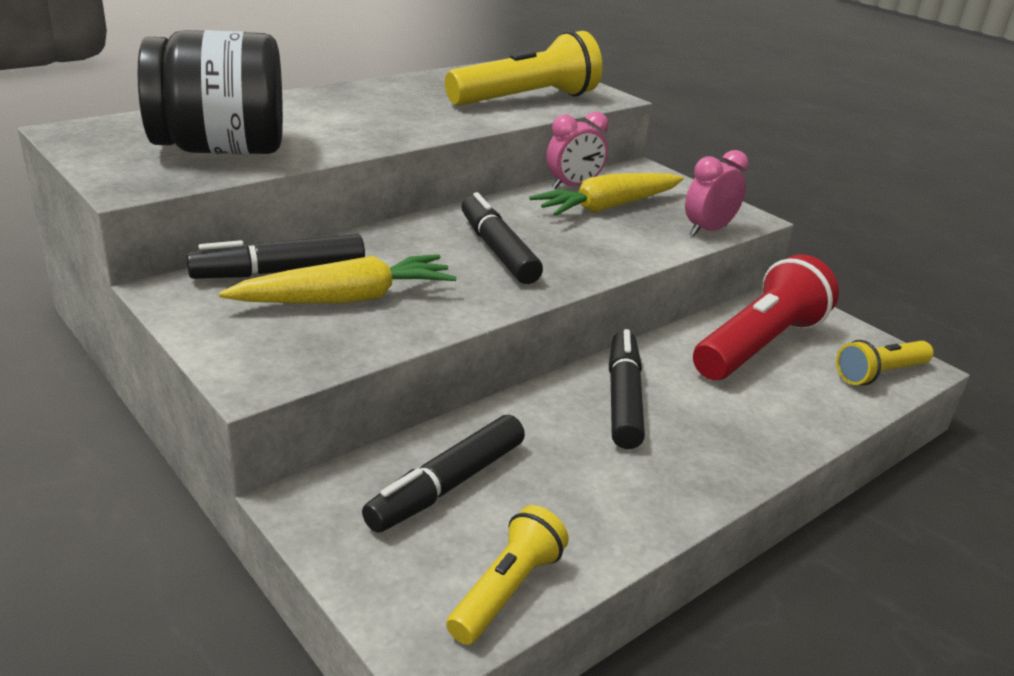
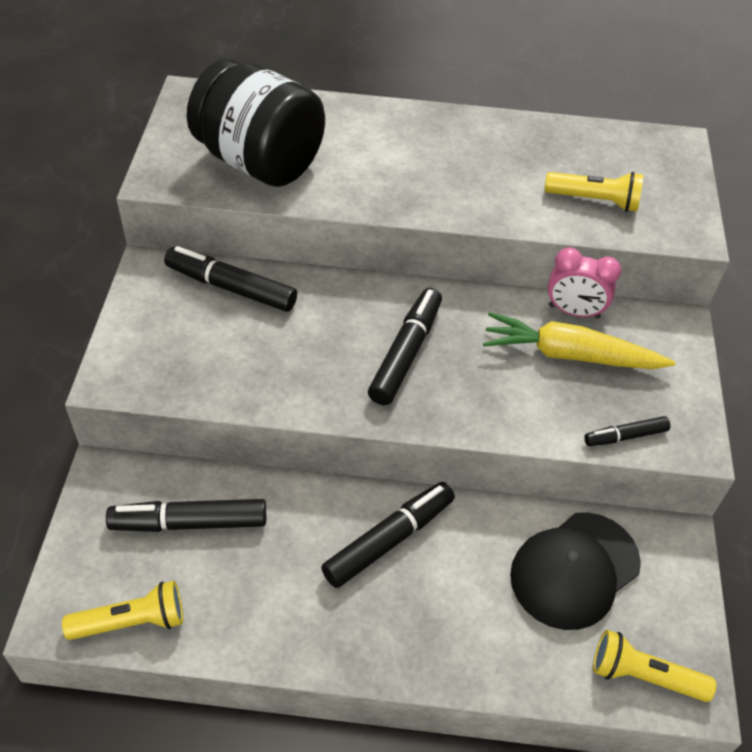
camera: 45 degrees right, 20 degrees up
(345, 299) = (241, 340): yellow carrot -> none
(526, 99) = (594, 200): yellow flashlight -> yellow flashlight, size x0.56
(708, 230) = (625, 436): pink clock -> black marker
(759, 345) = (574, 570): red flashlight -> black cap

